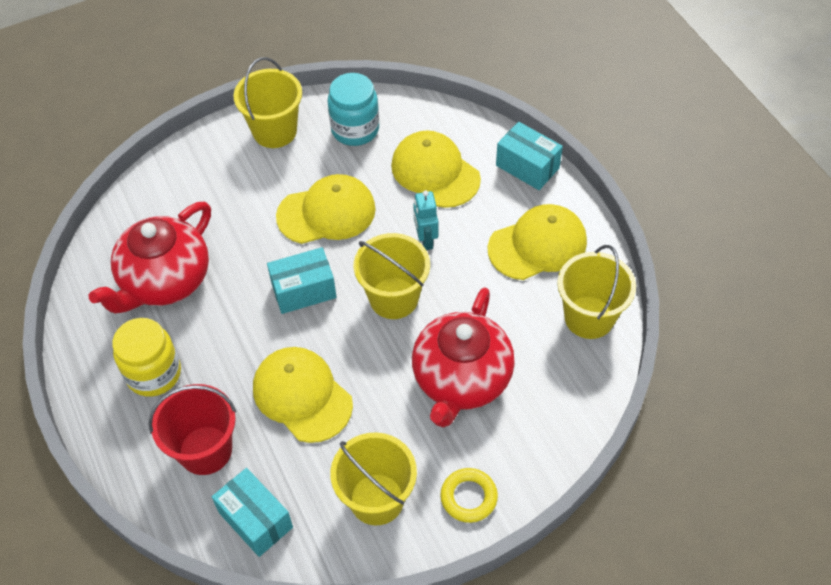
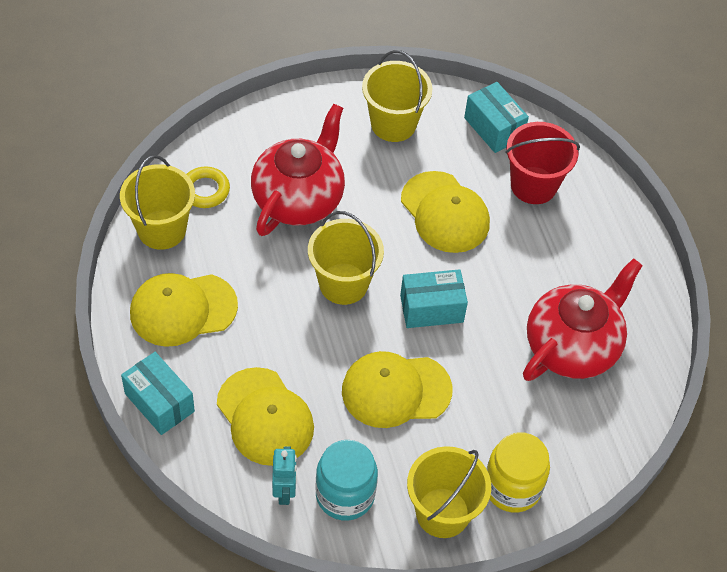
camera: 175 degrees left, 0 degrees up
(154, 373) = (580, 257): yellow jar -> yellow jar (512, 487)
(425, 240) = (296, 338): turquoise robot -> turquoise robot (284, 491)
(468, 497) = (318, 111): yellow ring -> yellow ring (205, 190)

